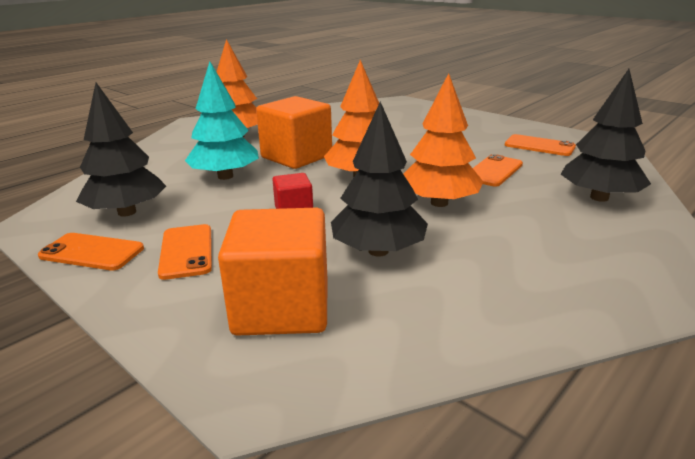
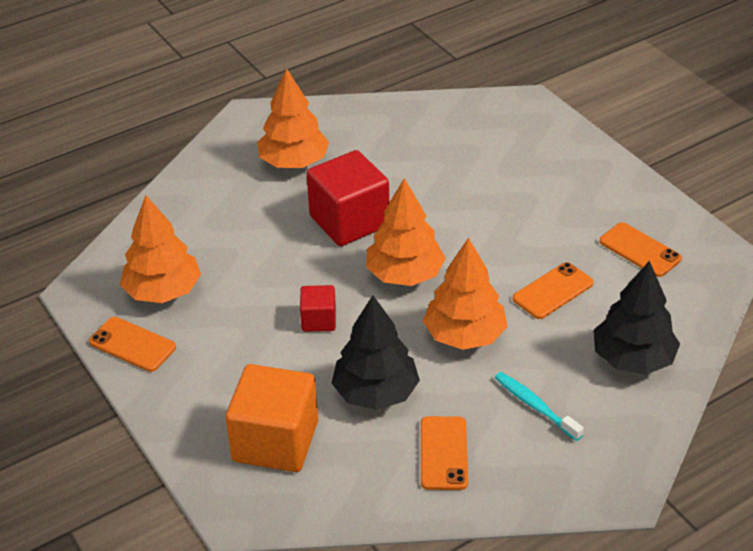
camera: 15 degrees right, 15 degrees up
(127, 212) = (163, 291): black tree -> orange tree
(186, 251) = (211, 360): orange phone -> orange phone (443, 453)
(225, 176) = (264, 246): turquoise tree -> none
(296, 157) = (349, 221): orange cube -> red cube
(545, 237) = (535, 406): none -> turquoise toothbrush

